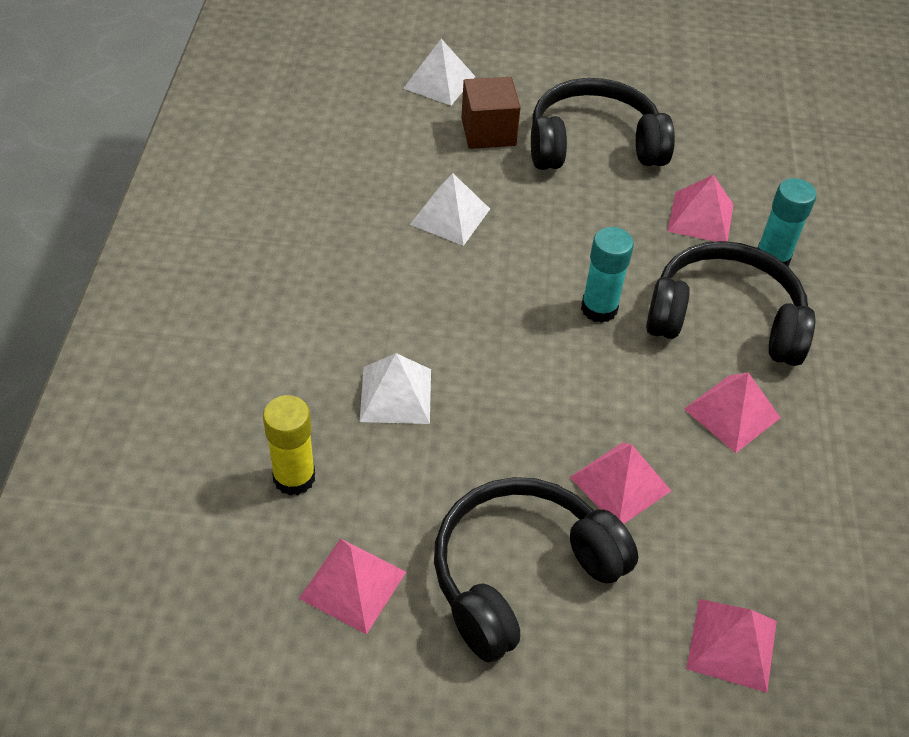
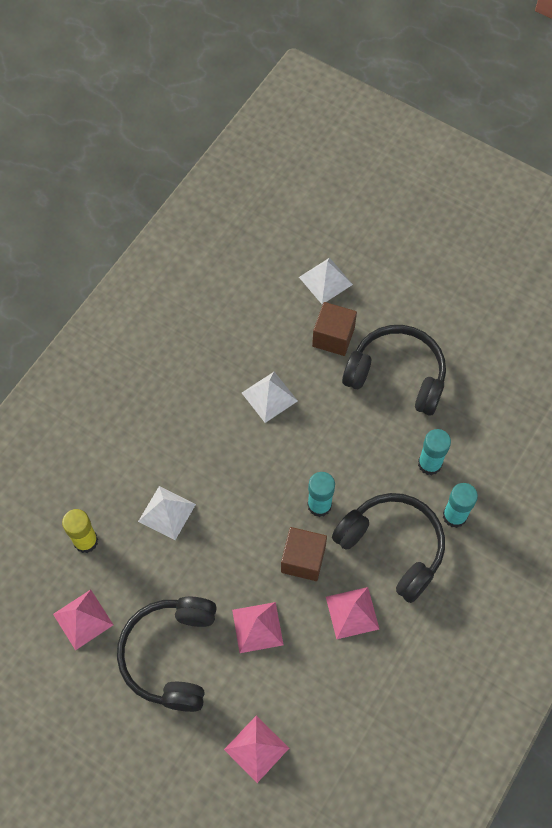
camera: 30 degrees right, 15 degrees up
(521, 574) = (171, 655): black headphones -> black headphones turned 75 degrees counterclockwise
(622, 377) = (303, 559): none -> brown cube
(700, 217) = (429, 464): pink pyramid -> turquoise glue stick

